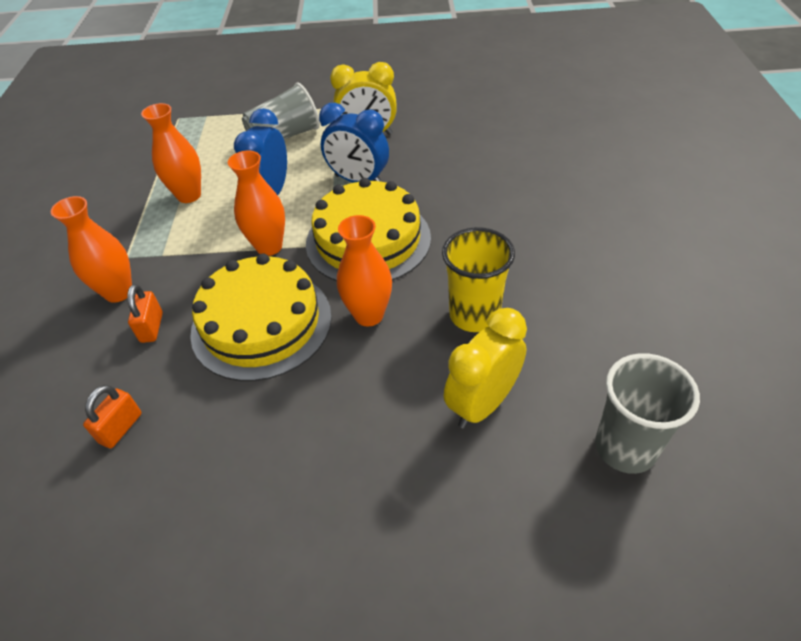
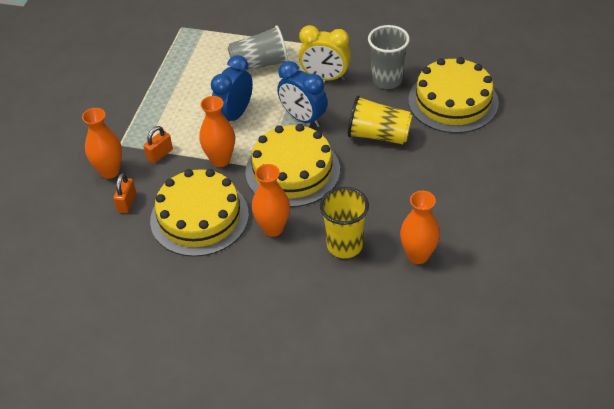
camera: 15 degrees right, 0 degrees up
(121, 428) = (96, 265): orange padlock -> orange padlock (160, 154)
(189, 195) = (174, 103): orange vase -> orange vase (418, 255)
(457, 180) = (378, 135): none -> yellow cup
(482, 404) = (324, 305): yellow clock -> none
(525, 131) = (453, 101): none -> yellow cake
(625, 448) = (401, 354): grey cup -> grey cup (387, 80)

